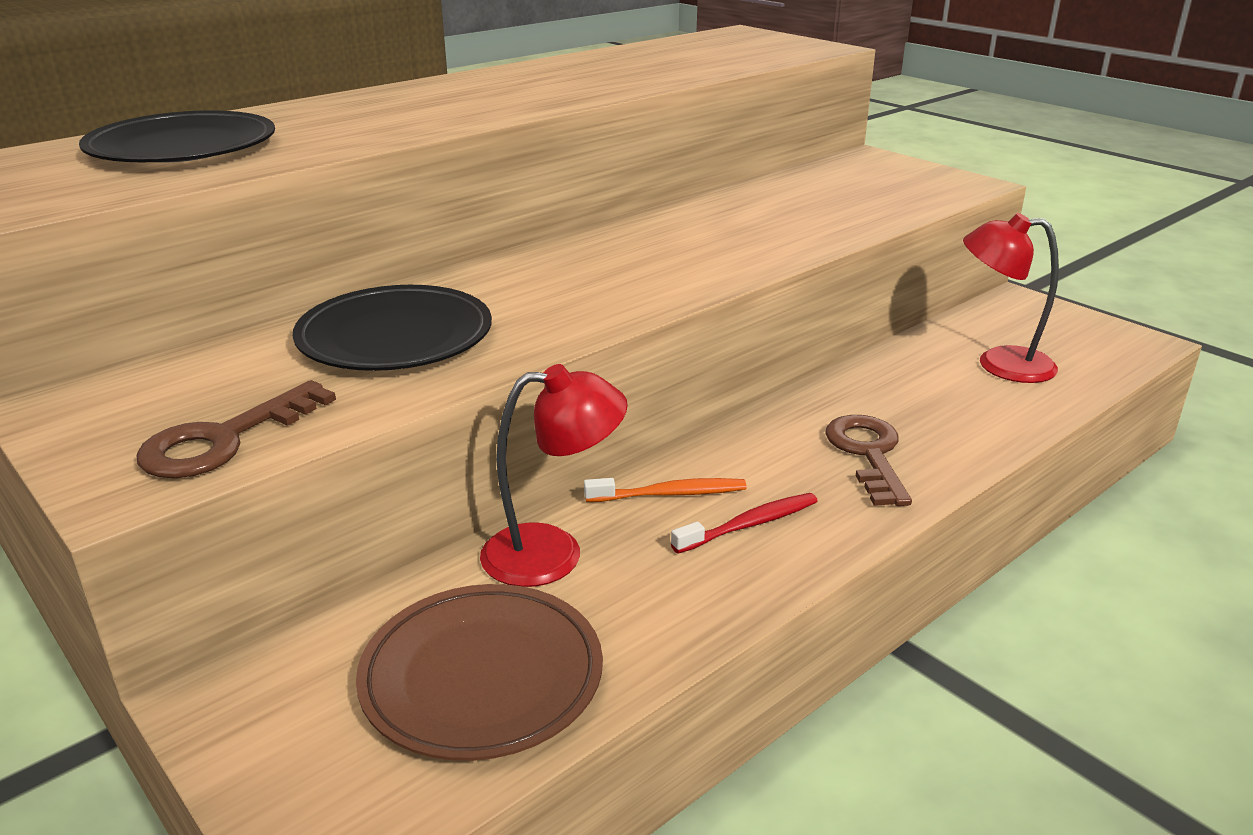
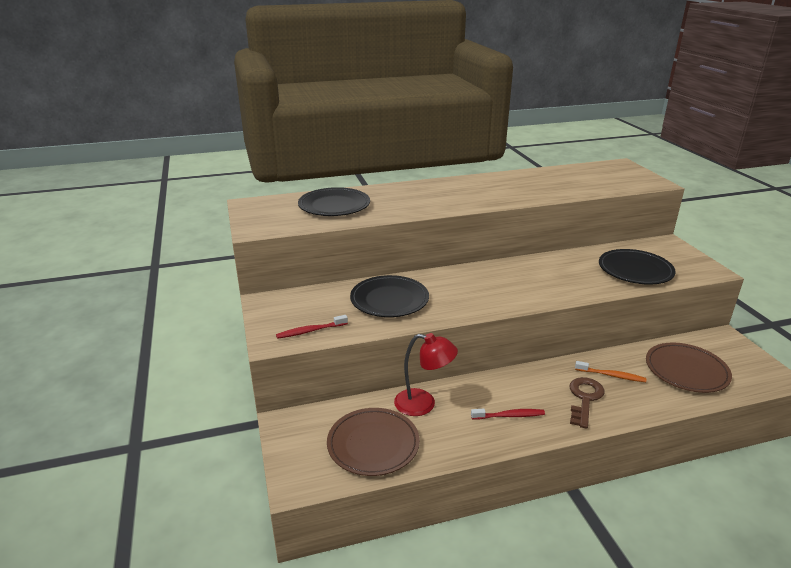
camera: 25 degrees right, 0 degrees up
(224, 440) = (310, 331): brown key -> red toothbrush
(669, 494) = (484, 392): orange toothbrush -> orange toothbrush (611, 375)
(850, 202) = (635, 270): none -> black plate
(999, 364) = (686, 370): red lamp -> brown plate

